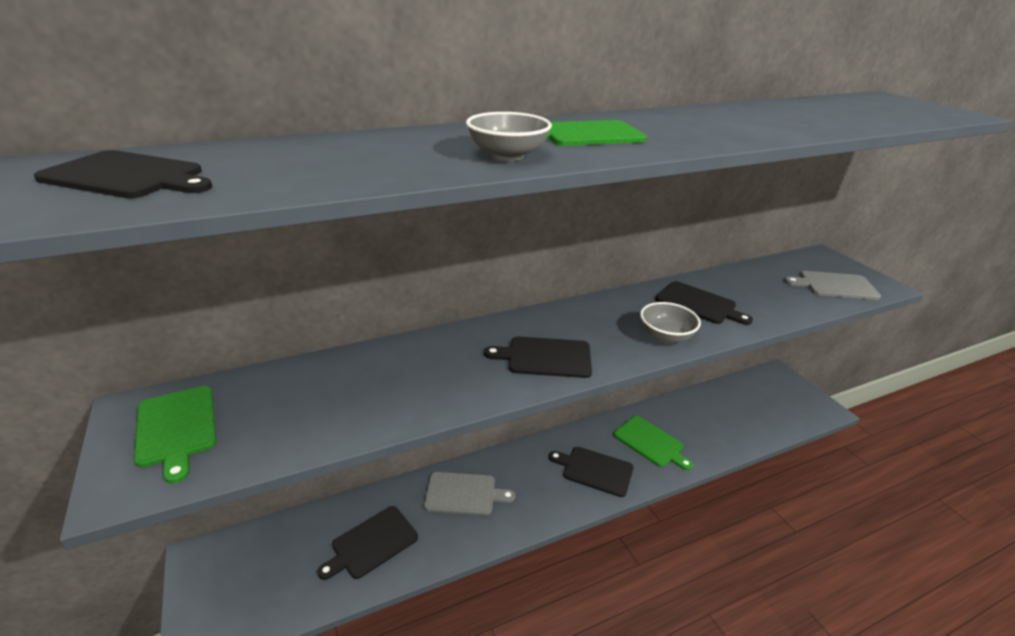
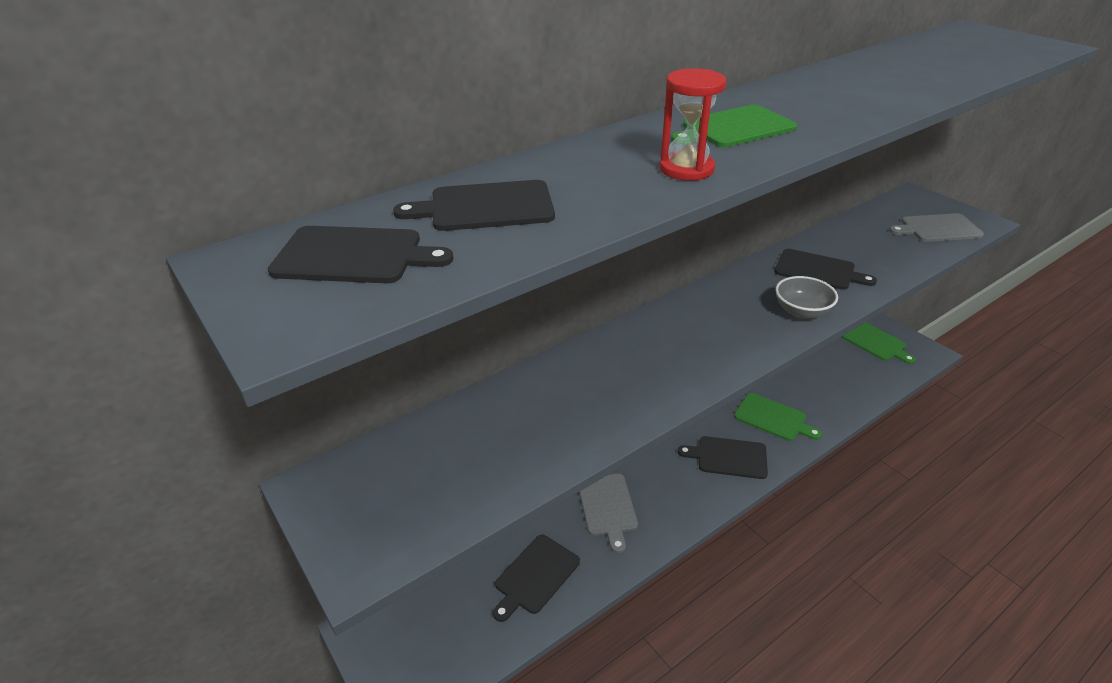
camera: 10 degrees left, 5 degrees up
(176, 428) = (372, 497): green cutting board -> green cutting board (874, 342)
(464, 494) = (607, 507): grey cutting board -> grey cutting board turned 90 degrees clockwise
(507, 155) = (686, 169): grey bowl -> red hourglass
(545, 357) = (697, 354): black cutting board -> black cutting board (485, 207)

